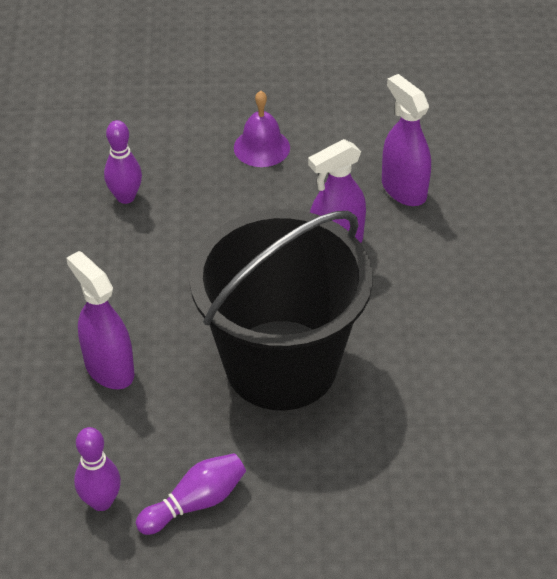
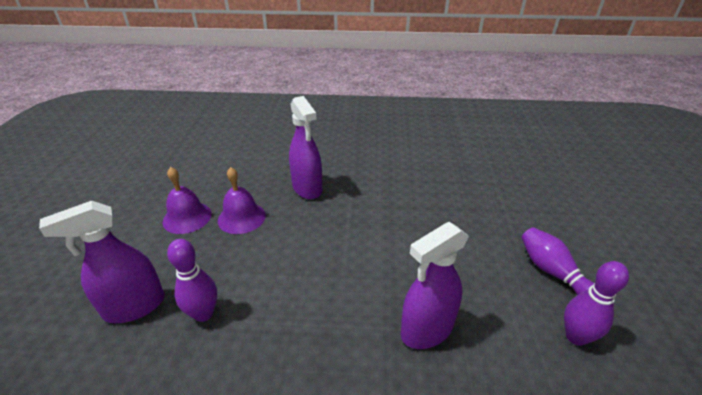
camera: 85 degrees left, 10 degrees down
(267, 193) = (241, 217): none -> purple bell
(281, 365) = (417, 221): black bucket -> none
(403, 189) = (265, 157): purple spray bottle -> purple spray bottle (134, 307)

